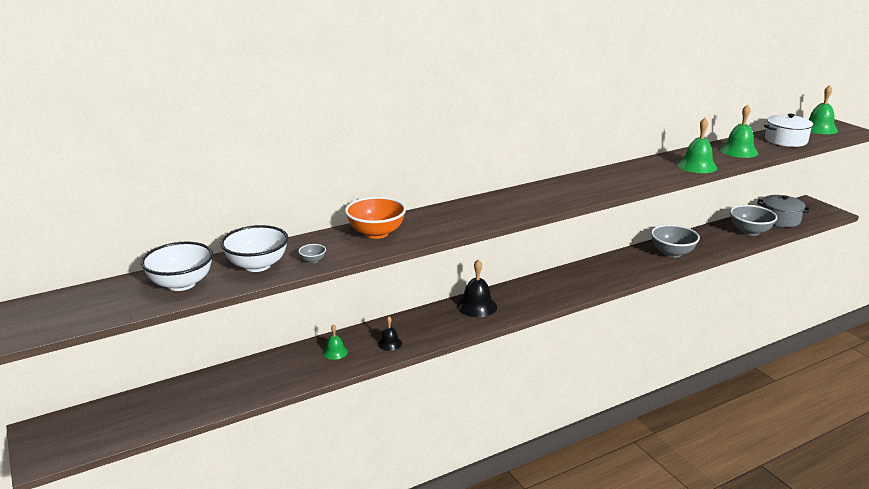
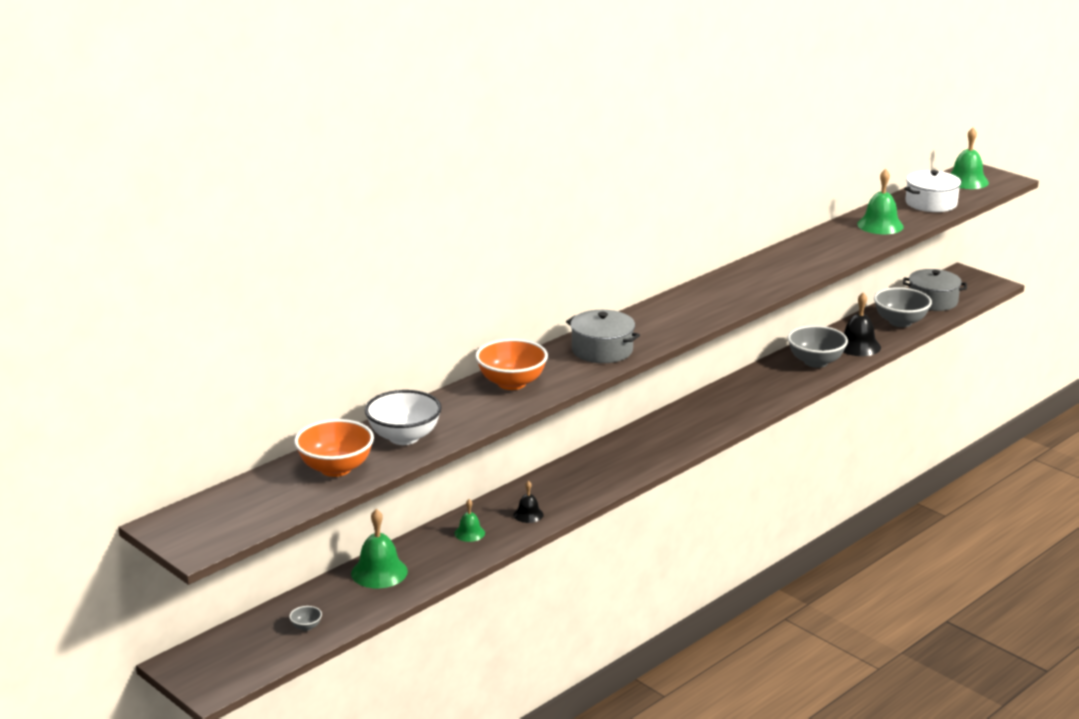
camera: 15 degrees left, 0 degrees up
(181, 284) = (336, 468): white bowl -> orange bowl
(313, 260) = (462, 424): grey bowl -> grey bowl (306, 627)
(466, 216) = (602, 350): none -> grey pot
(476, 306) = (608, 458): black bell -> black bell (858, 346)
(697, 166) = (838, 252): green bell -> green bell (379, 572)

